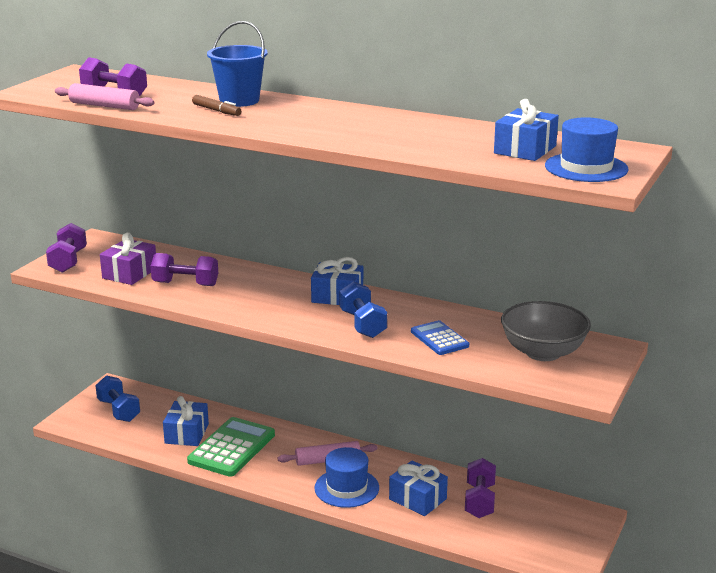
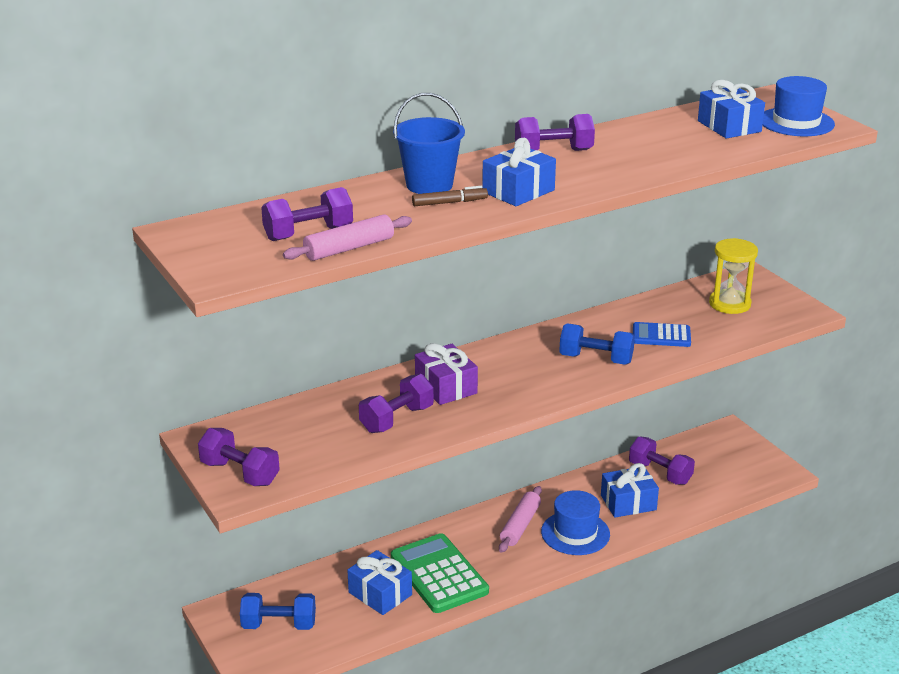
camera: 55 degrees left, 5 degrees up
(129, 273) = (326, 444): purple gift -> purple gift (446, 387)
(337, 296) = (524, 351): blue gift -> blue gift (518, 191)
(360, 115) = (553, 152): none -> purple dumbbell
(543, 352) = (729, 304): grey bowl -> yellow hourglass

